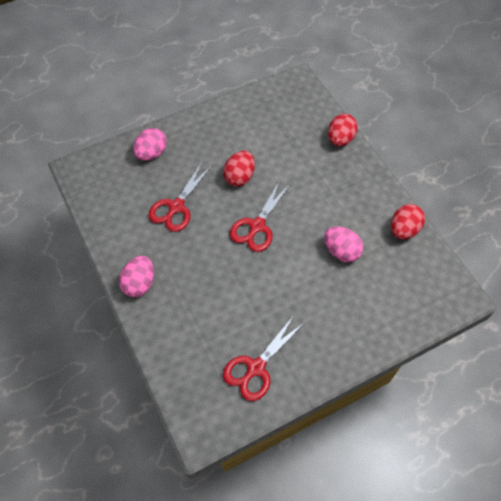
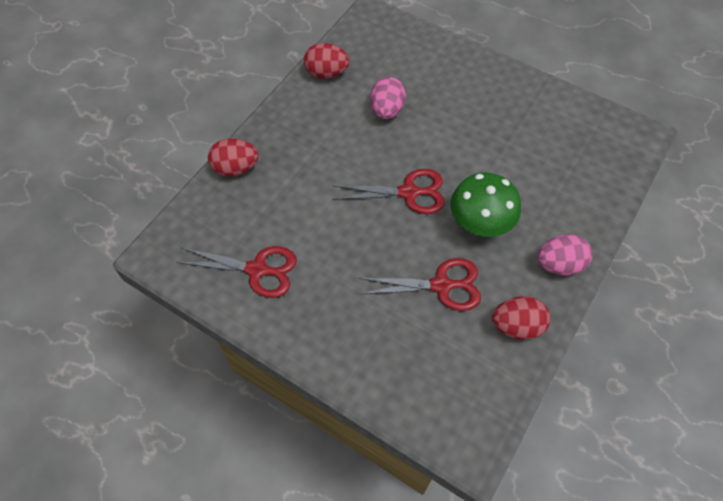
camera: 120 degrees left, 0 degrees up
(152, 153) = (383, 364): pink egg -> none
(203, 254) = (479, 224): none -> green mushroom
(239, 177) = (355, 242): red egg -> red egg (517, 326)
(256, 367) = (554, 123): red scissors -> red scissors (257, 270)

